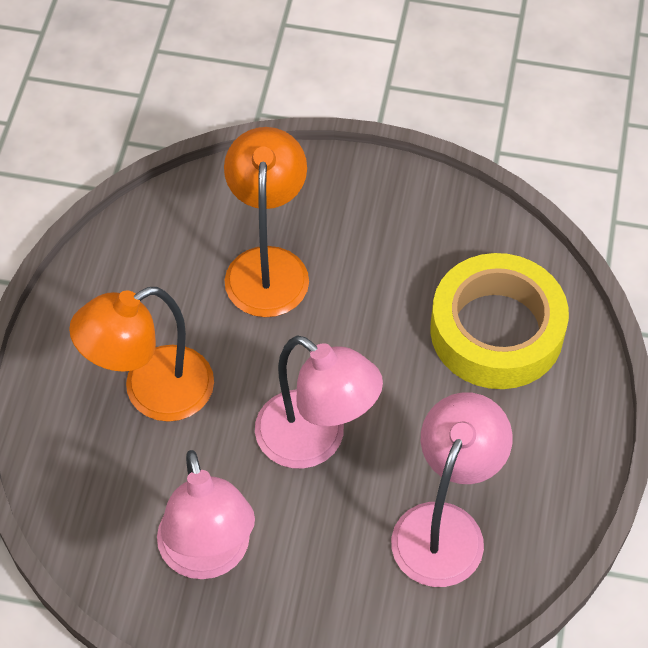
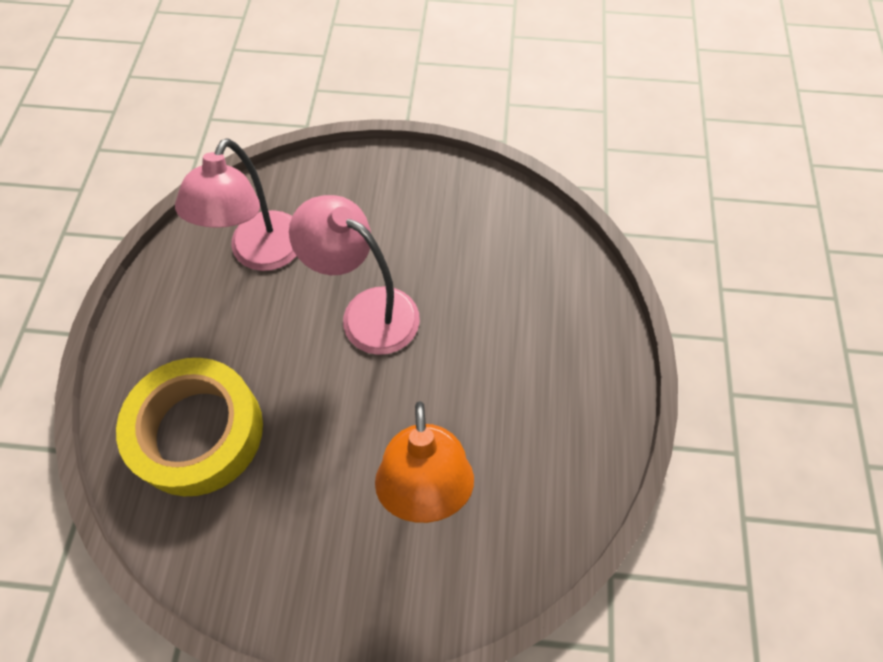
camera: 175 degrees right, 5 degrees up
(152, 392) = (513, 342): orange lamp -> none
(208, 556) = (443, 219): pink lamp -> none

